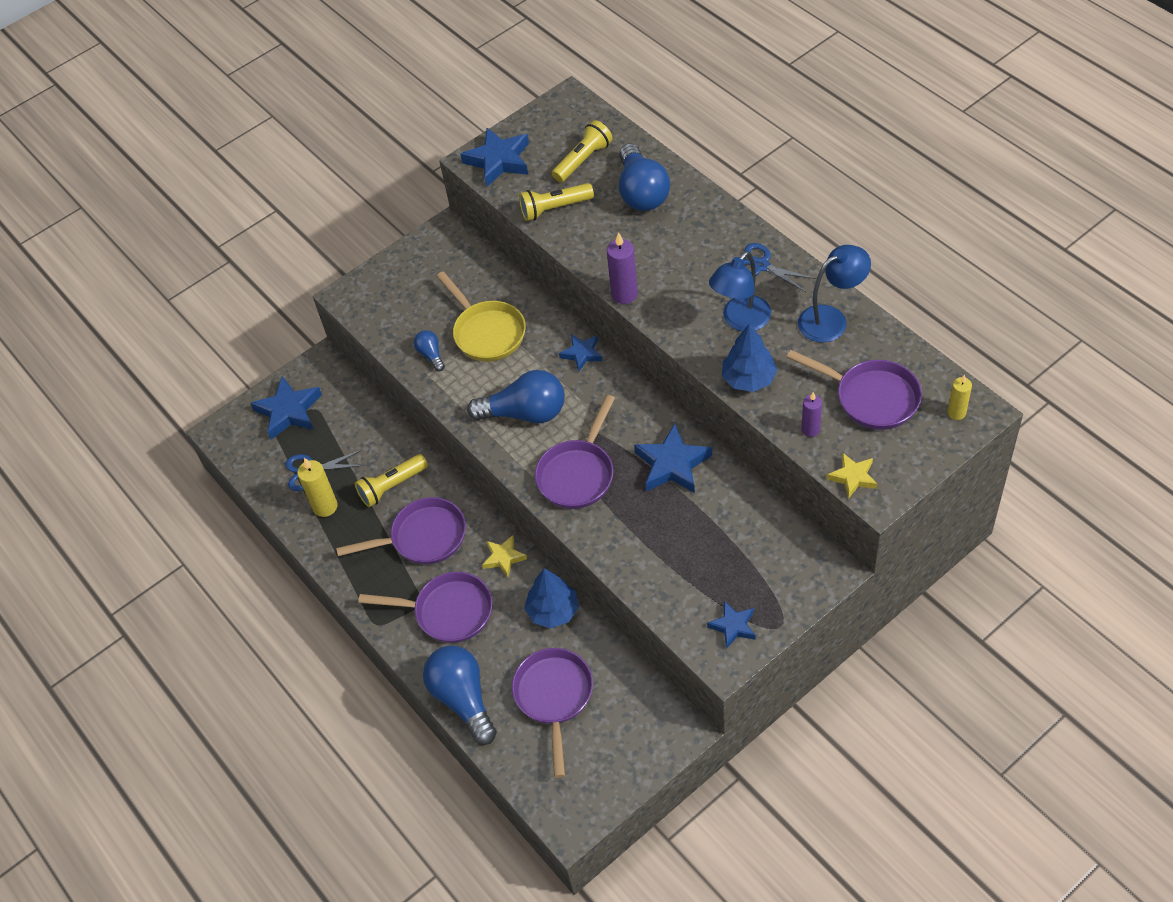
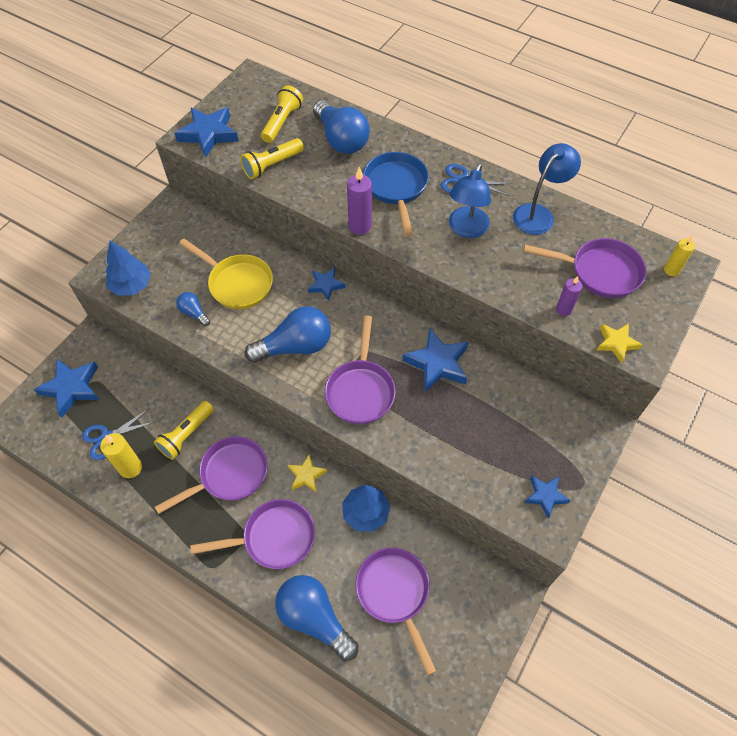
camera: 25 degrees left, 5 degrees up
(681, 259) = (396, 188): none -> blue pan
(748, 379) = (494, 277): blue tree -> blue tree (131, 285)

